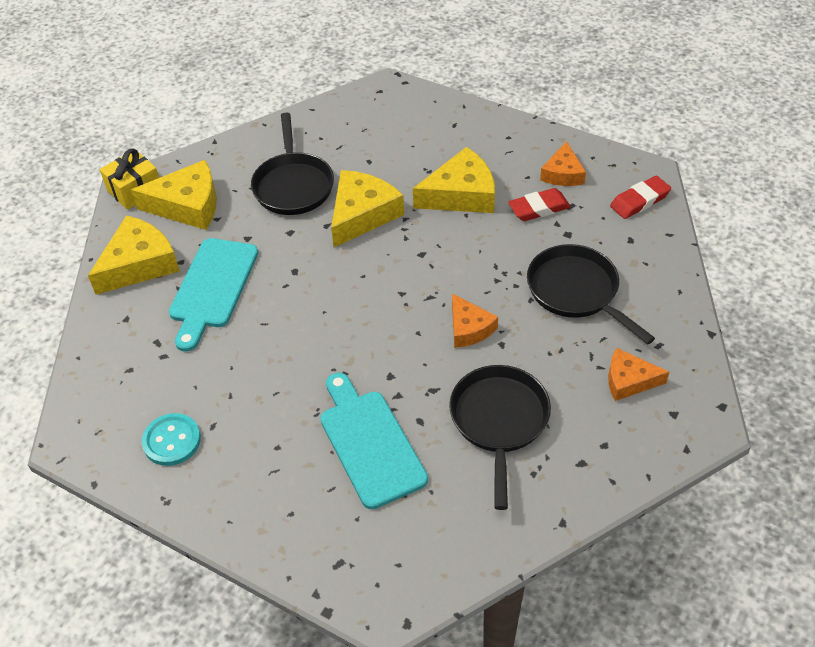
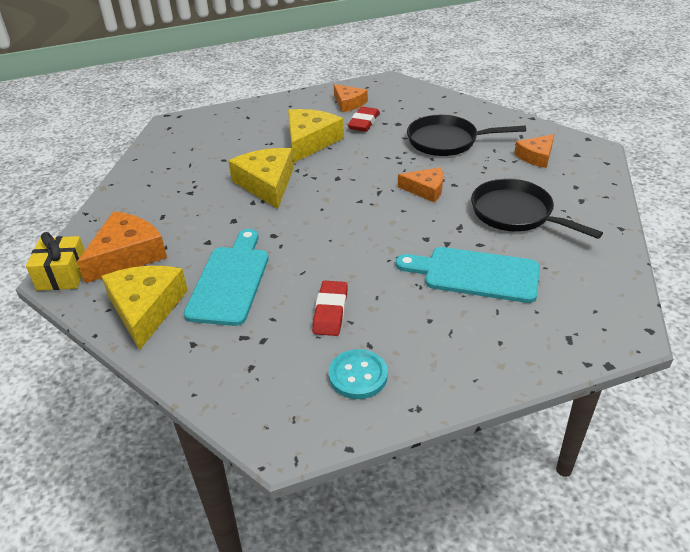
camera: 50 degrees left, 10 degrees down
(188, 205) = (127, 255): yellow cheese -> orange cheese
(212, 287) = (230, 281): turquoise cutting board -> turquoise cutting board turned 135 degrees counterclockwise
(293, 185) = (192, 198): black pan -> none
(639, 201) = (406, 92): red eraser -> red eraser (330, 311)

